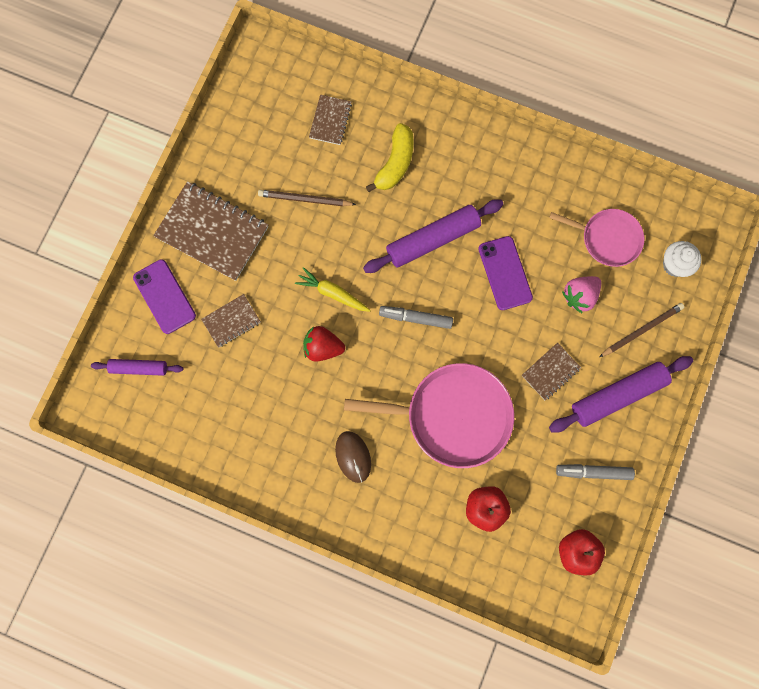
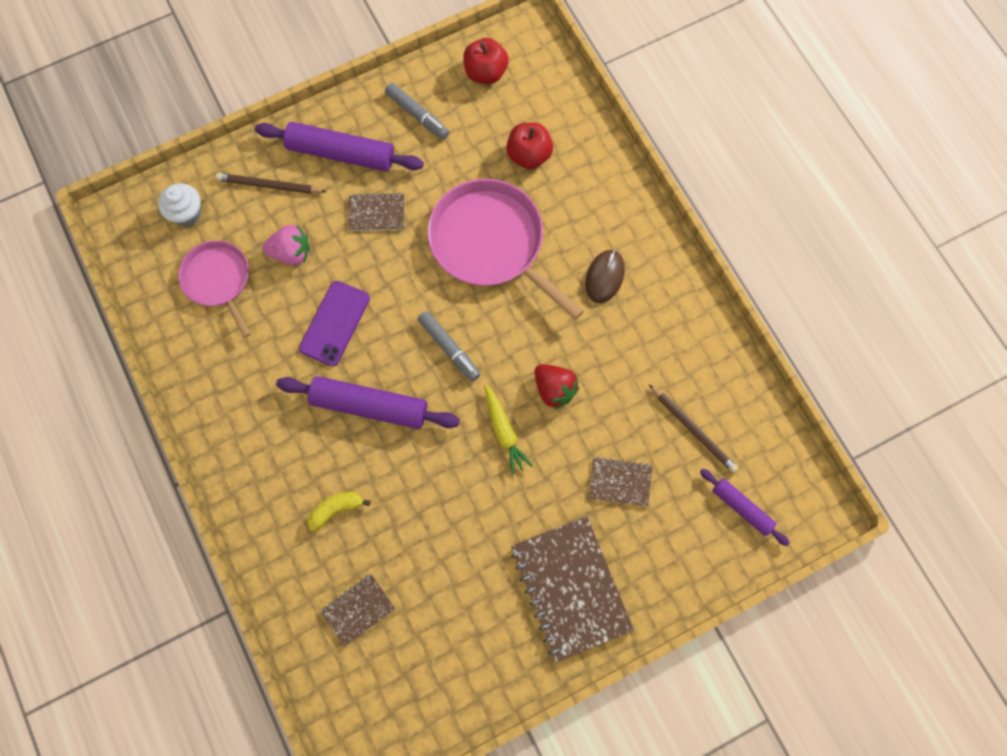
camera: 140 degrees left, 5 degrees down
(164, 296) = (667, 559): purple phone -> none
(305, 199) = (453, 546): brown pencil -> brown pencil (693, 429)
(395, 163) = (336, 509): yellow banana -> yellow banana, size x0.66

